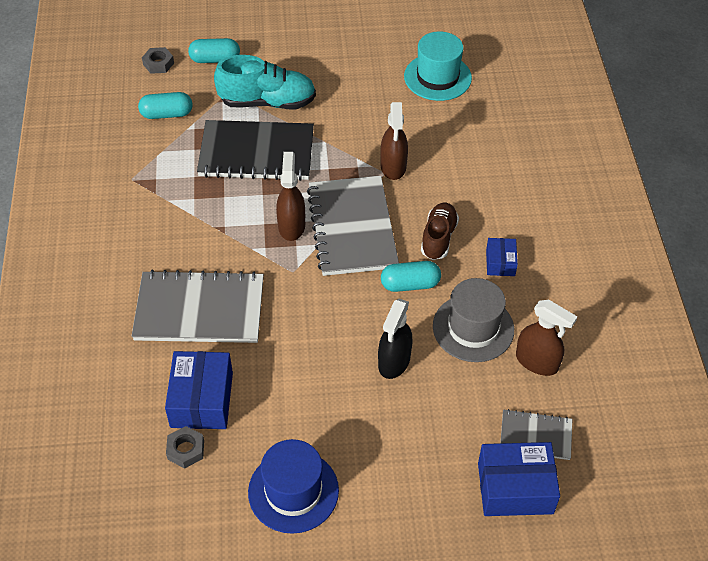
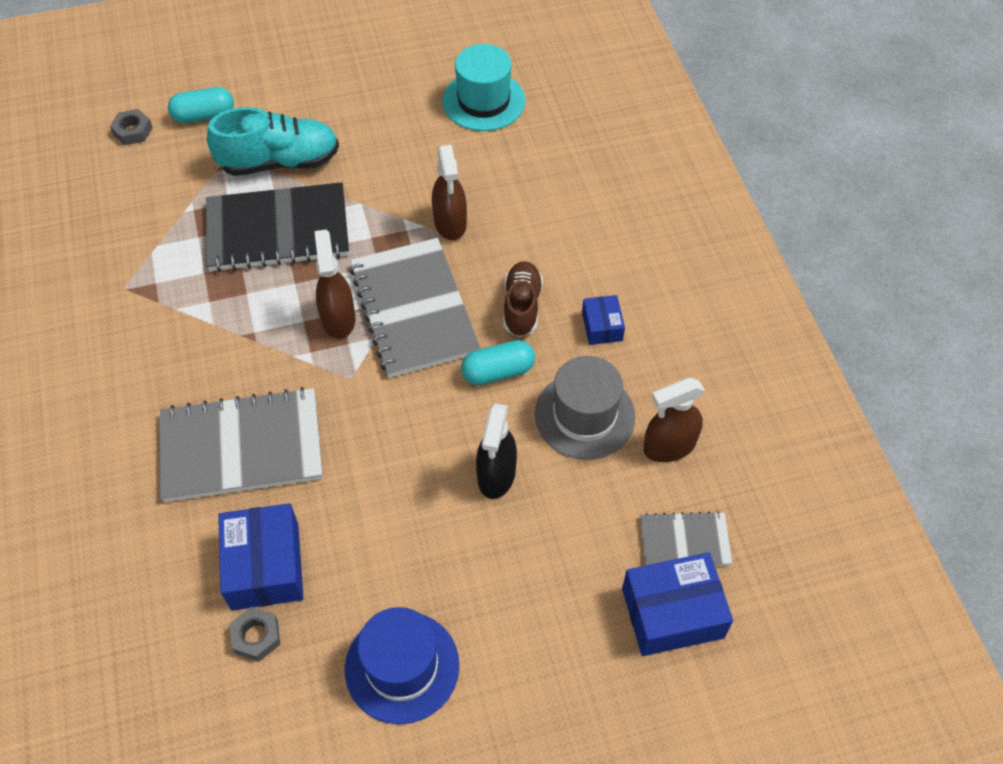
camera: 10 degrees left, 5 degrees up
(167, 114) = (155, 196): turquoise capsule -> none
(537, 362) = (669, 446): brown spray bottle -> brown spray bottle turned 135 degrees clockwise

